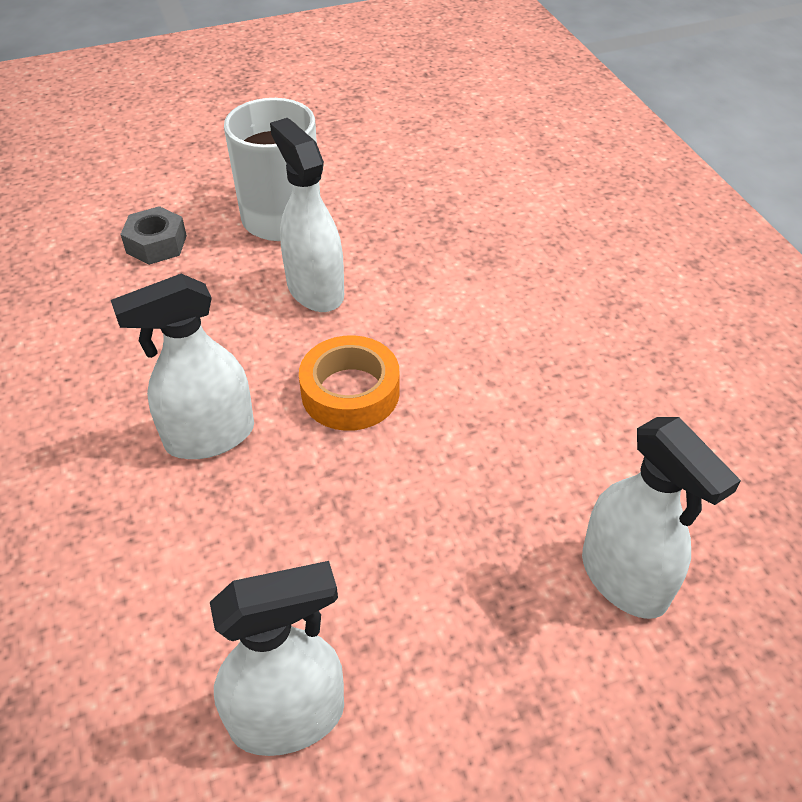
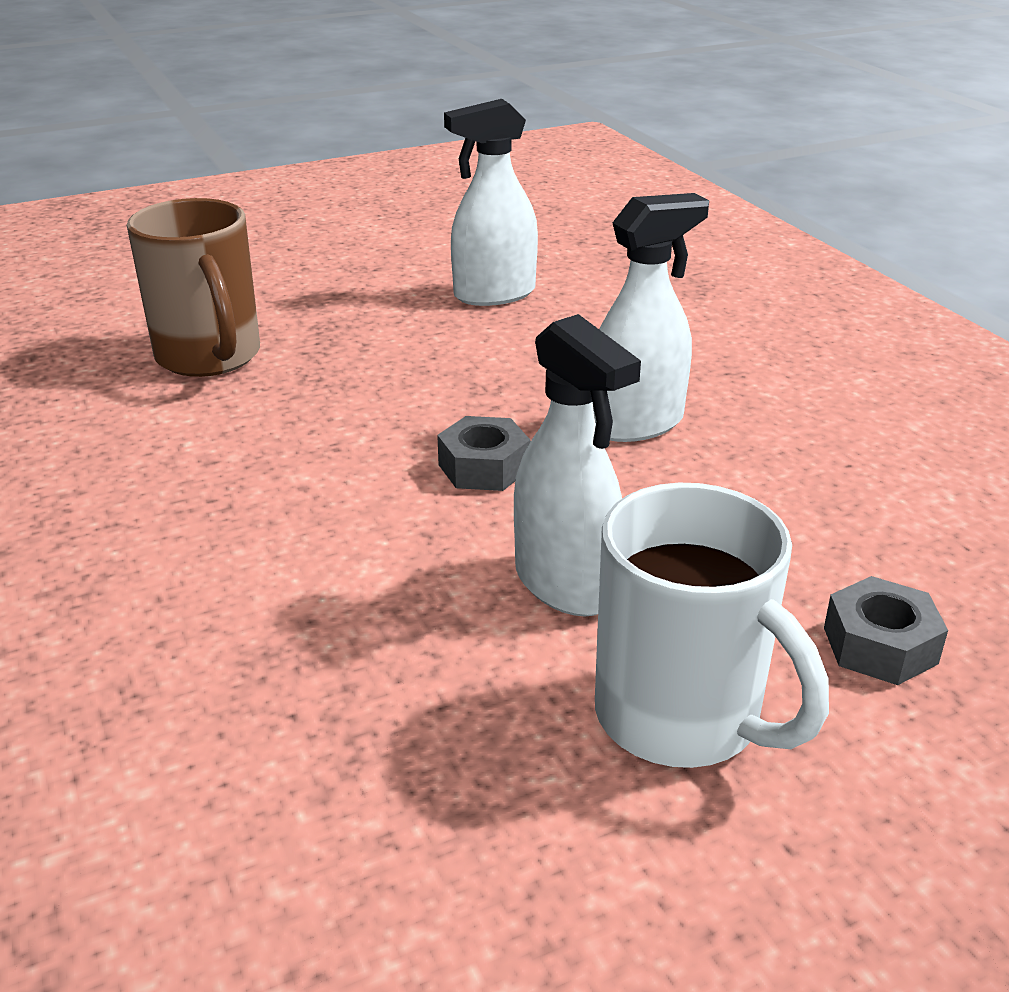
camera: 175 degrees right, 15 degrees down
(350, 392) = (483, 467): orange tape -> grey nut
(624, 579) = (210, 357): white spray bottle -> brown mug

